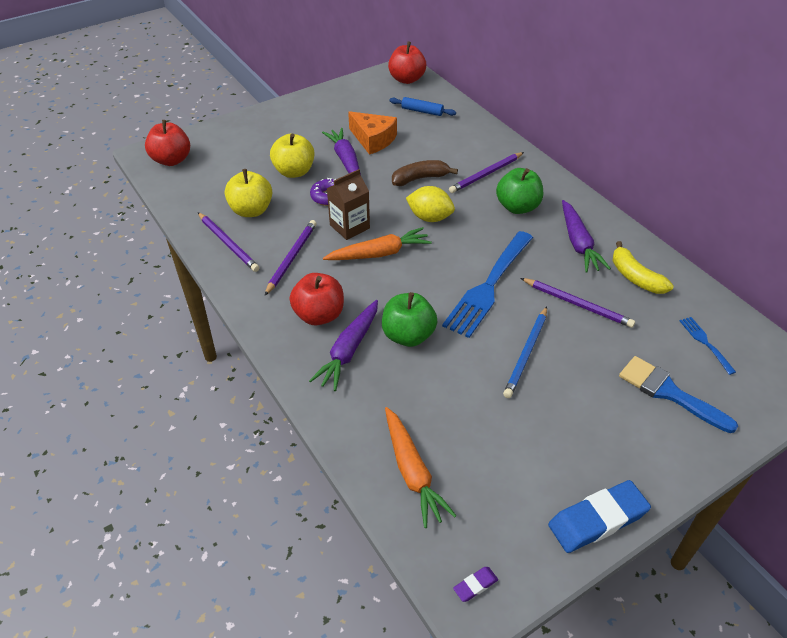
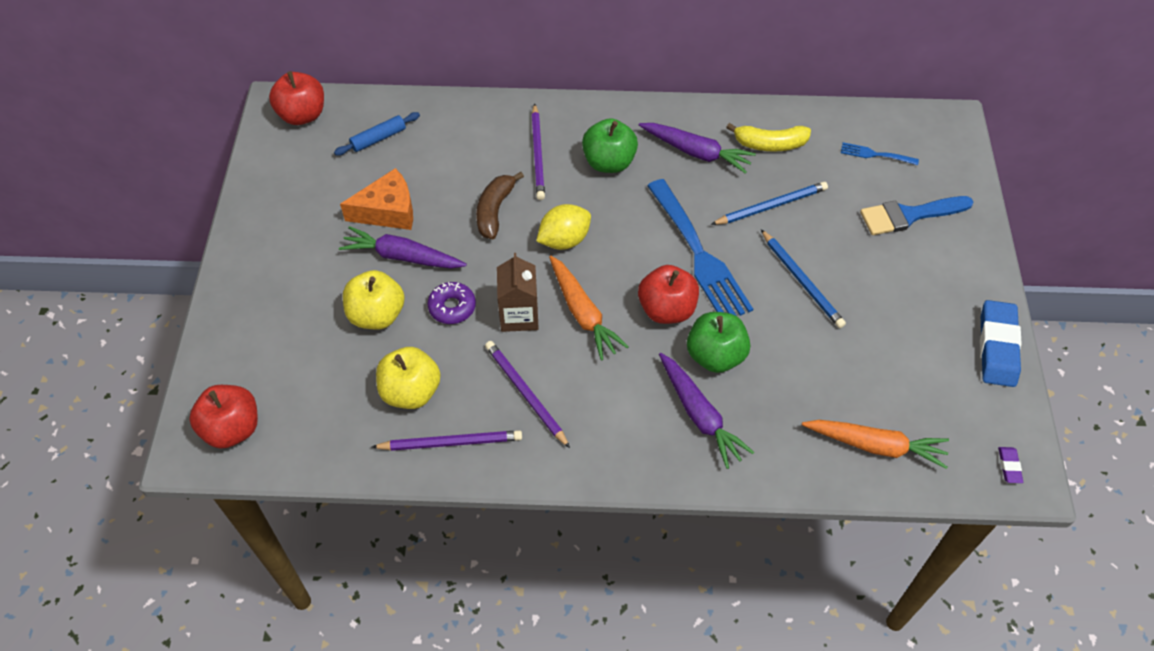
camera: 55 degrees left, 10 degrees up
(319, 315) = (632, 414): red apple -> red apple (667, 309)
(379, 253) = (583, 313): orange carrot -> orange carrot turned 135 degrees clockwise
(577, 304) = (771, 206): purple pencil -> blue pencil

